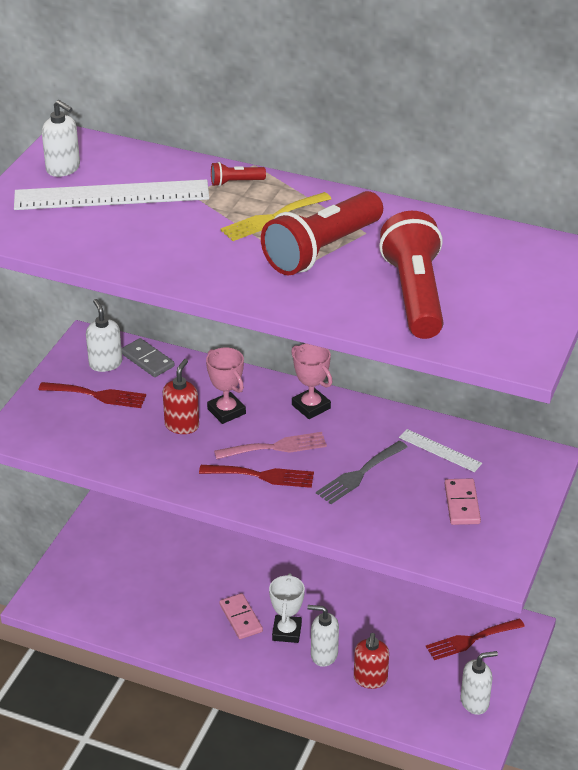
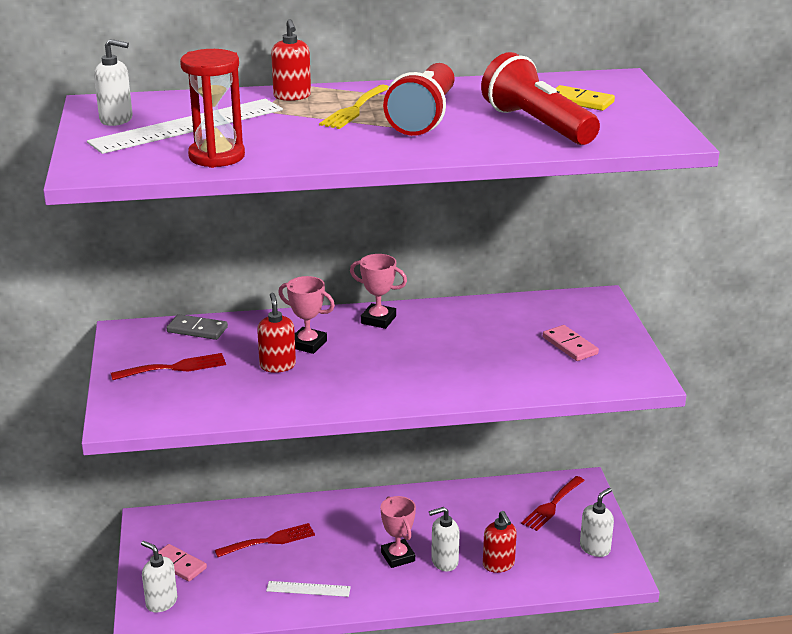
camera: 30 degrees left, 10 degrees down
(98, 244) = (217, 156): none -> red hourglass
(105, 363) = (159, 343): white soap dispenser -> white soap dispenser (161, 602)
(235, 182) = (292, 96): red flashlight -> red soap dispenser
(240, 618) = (348, 561): pink domino -> pink domino (179, 565)
(262, 476) = (387, 378): red fork -> red fork (270, 541)
(276, 447) = (378, 355): pink fork -> none
(286, 632) = (398, 557): white trophy -> pink trophy
(359, 474) = (467, 352): grey fork -> none
(440, 450) = (514, 317): white ruler -> white ruler (308, 589)
(493, 275) = (580, 101): none -> yellow domino

